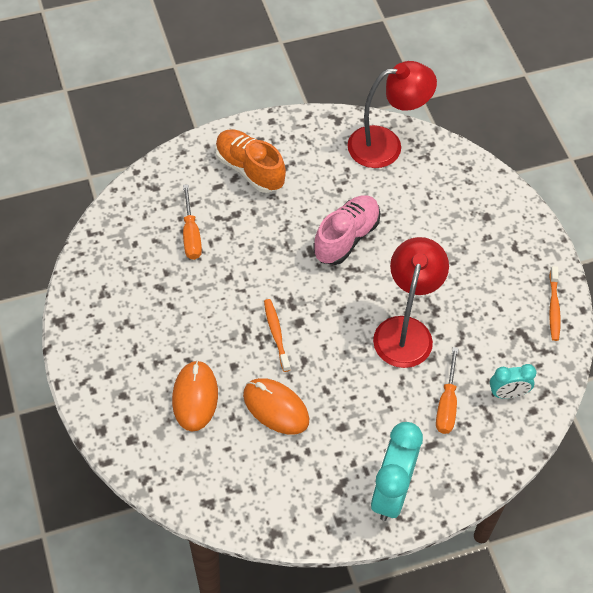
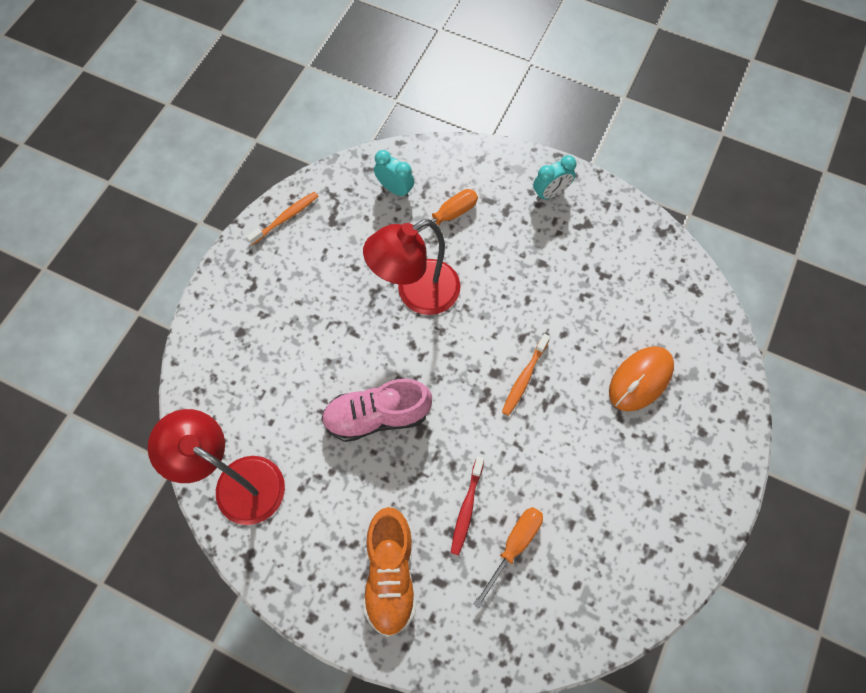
camera: 135 degrees left, 10 degrees up
(238, 232) = (466, 508): none -> red toothbrush
(276, 408) = (580, 318): orange mouse -> none
(391, 492) = (550, 193): turquoise clock -> turquoise clock, size x0.55

